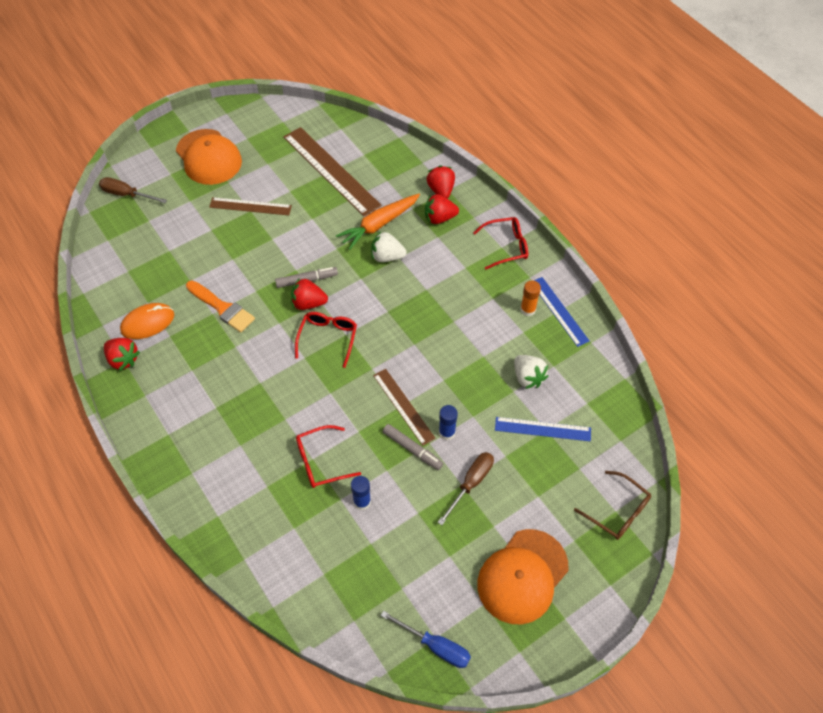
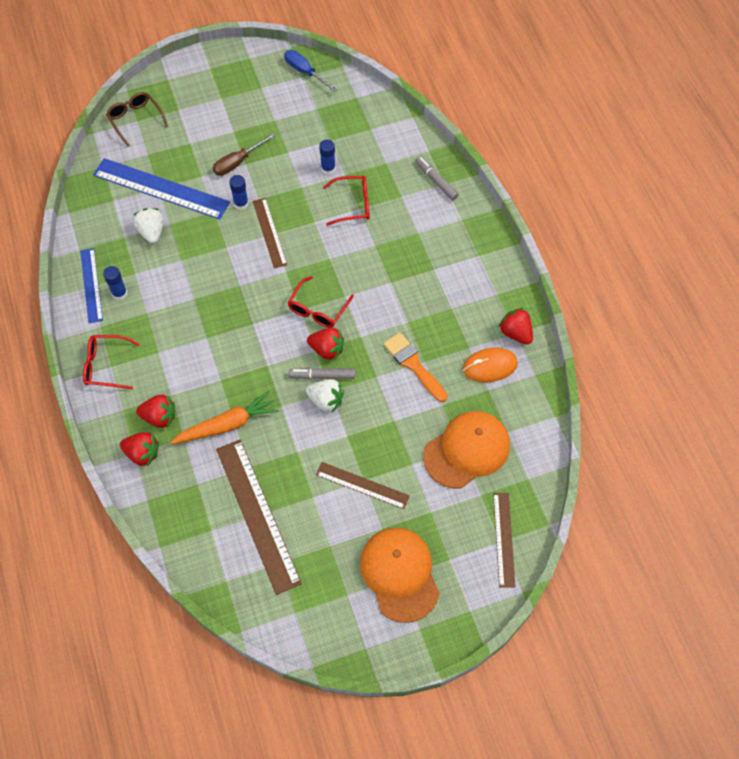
camera: 165 degrees left, 5 degrees up
(127, 194) = (504, 539): brown screwdriver -> brown ruler
(387, 257) = (232, 383): white strawberry -> white strawberry (326, 400)
(412, 449) = (274, 197): grey marker -> grey marker (436, 181)
(441, 190) = (142, 453): red strawberry -> red strawberry turned 75 degrees counterclockwise
(522, 576) = (227, 97): orange cap -> orange cap (467, 450)
(528, 310) = (119, 293): orange glue stick -> blue glue stick
(542, 429) = (161, 188): blue ruler -> blue ruler, size x1.72

